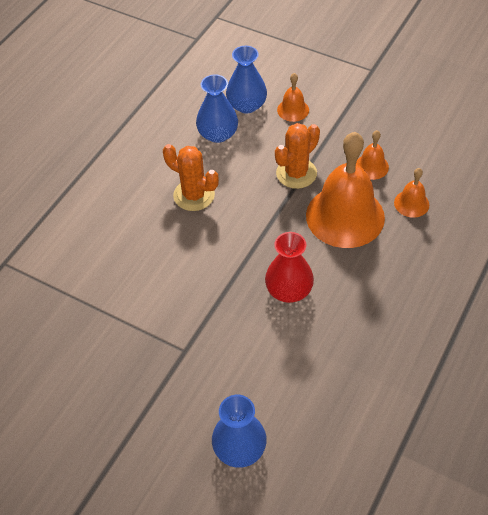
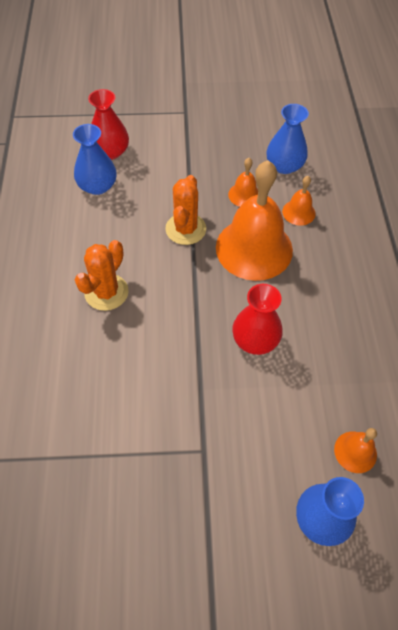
camera: 35 degrees left, 5 degrees up
(194, 195) = (106, 292): orange cactus -> orange cactus turned 60 degrees counterclockwise
(218, 134) = (89, 224): blue vase -> blue vase (284, 166)
(278, 80) = (110, 151): none -> red vase
(293, 110) = (142, 173): orange bell -> orange bell (355, 452)

